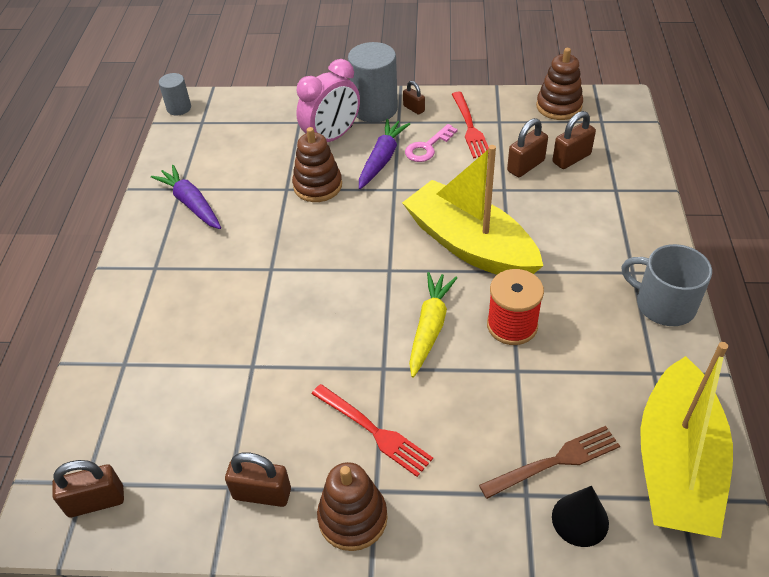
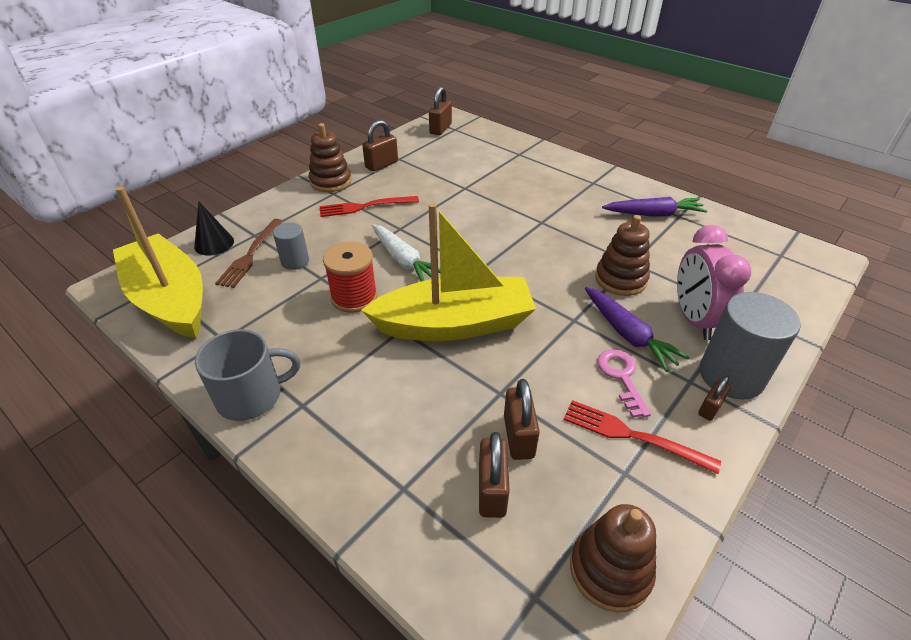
camera: 125 degrees right, 5 degrees down
(179, 108) = (816, 250): grey cylinder -> grey cylinder (295, 261)
(414, 108) = (710, 408): brown padlock -> brown padlock turned 45 degrees counterclockwise
(430, 327) = (403, 260): yellow carrot -> white carrot

